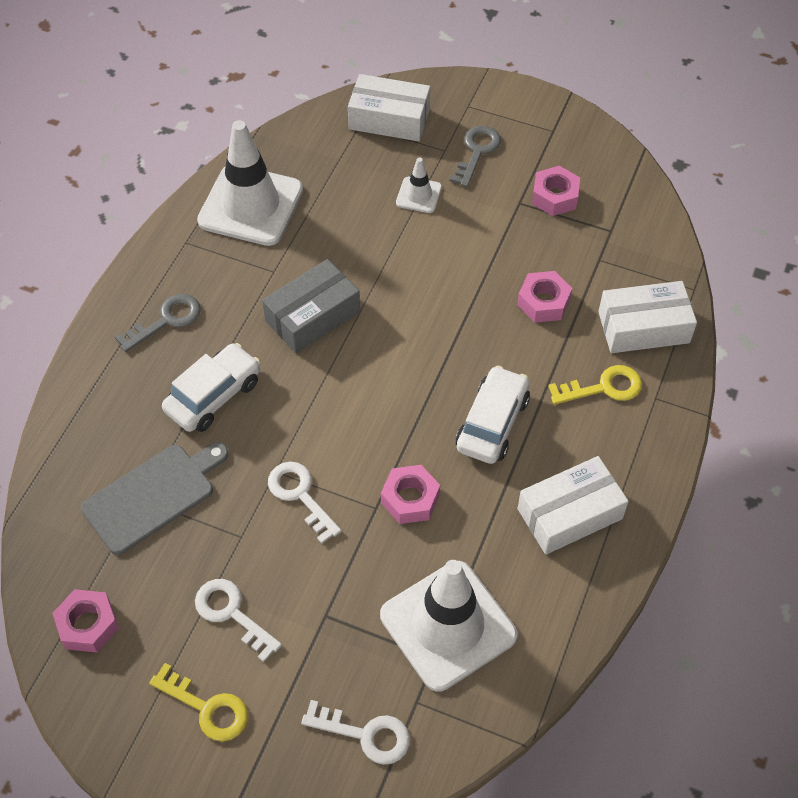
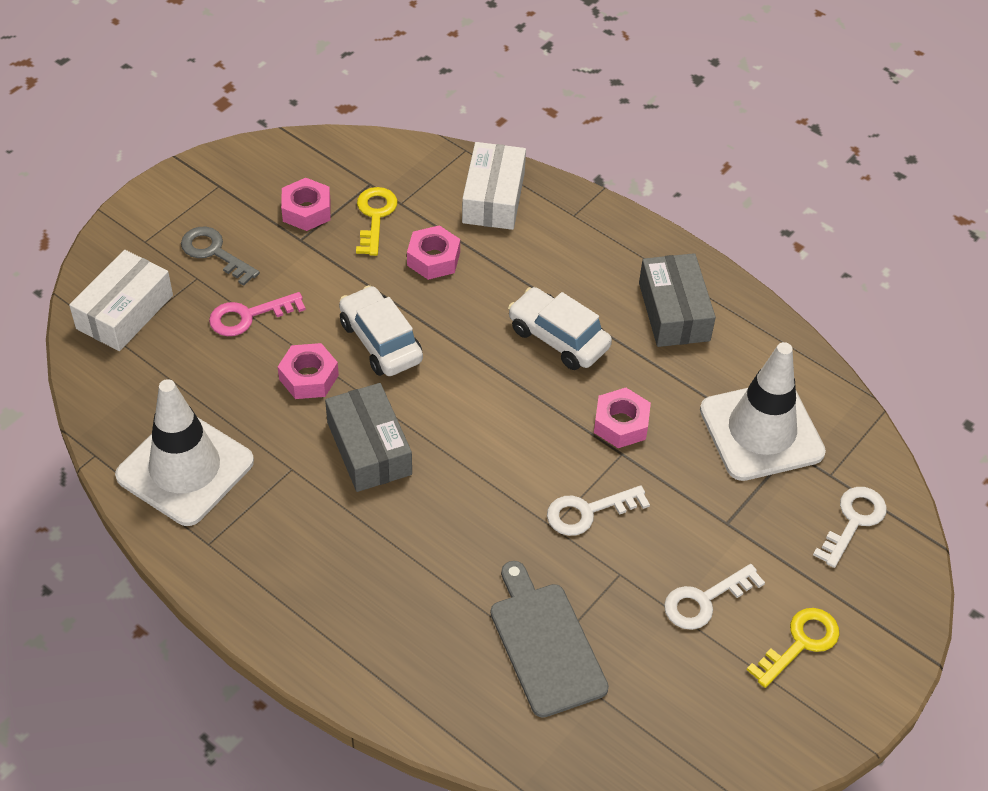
camera: 75 degrees left, 5 degrees down
(88, 625) = (683, 734): pink nut -> pink nut (308, 377)
(166, 320) = (315, 586): grey key -> none
(213, 396) = (437, 561): white car -> white car (380, 341)
(418, 195) = (248, 316): white traffic cone -> pink key
(570, 514) = (674, 311): white box -> grey box
(603, 387) = (549, 246): yellow key -> yellow key (375, 216)

